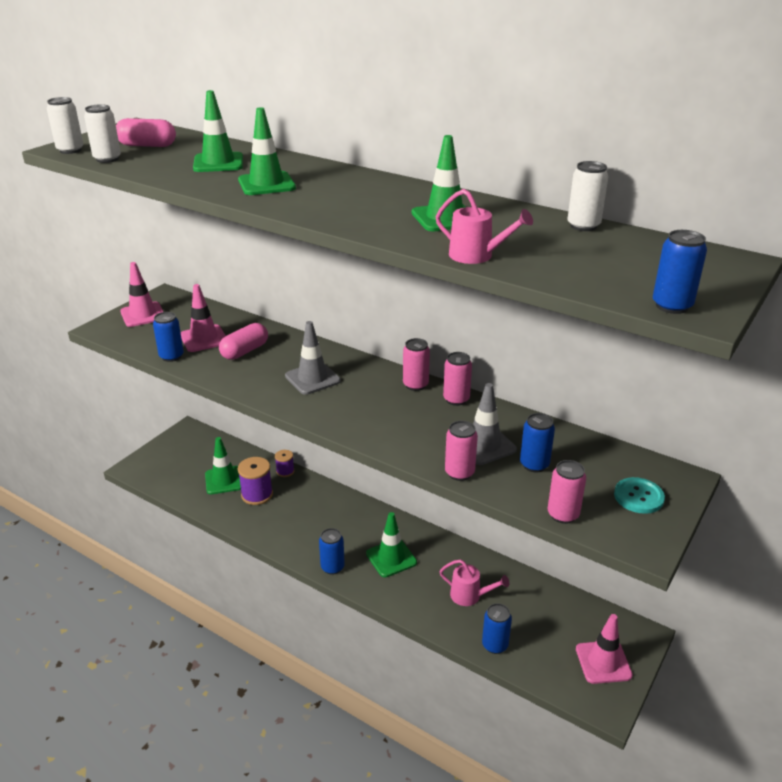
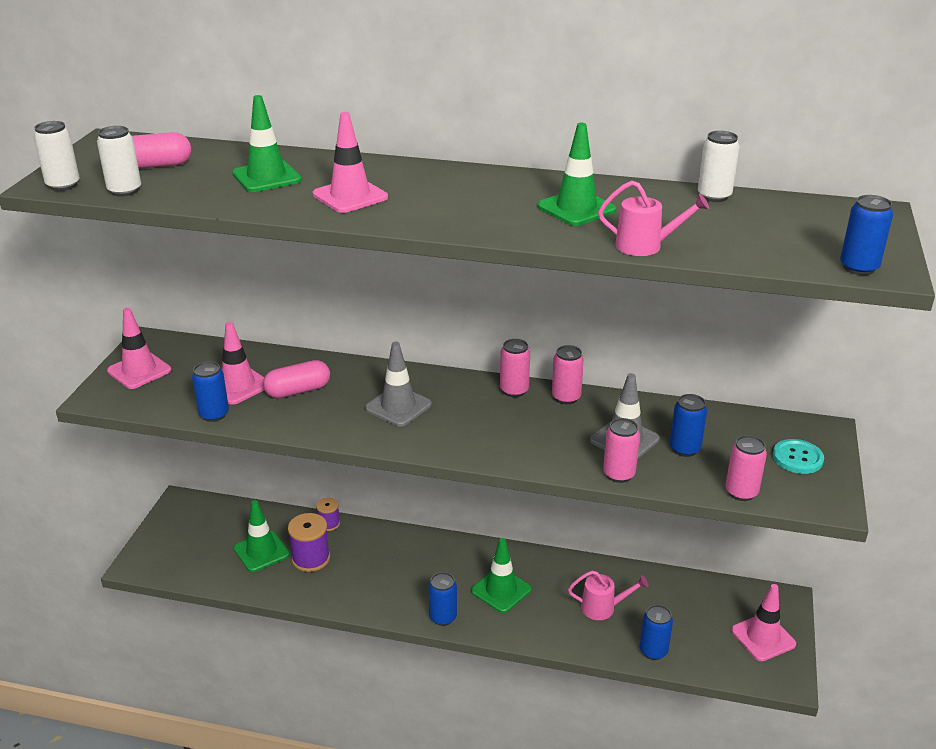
camera: 20 degrees left, 0 degrees up
(245, 351) = (298, 390): pink capsule -> pink capsule turned 45 degrees clockwise
(266, 184) = (350, 196): green traffic cone -> pink traffic cone

